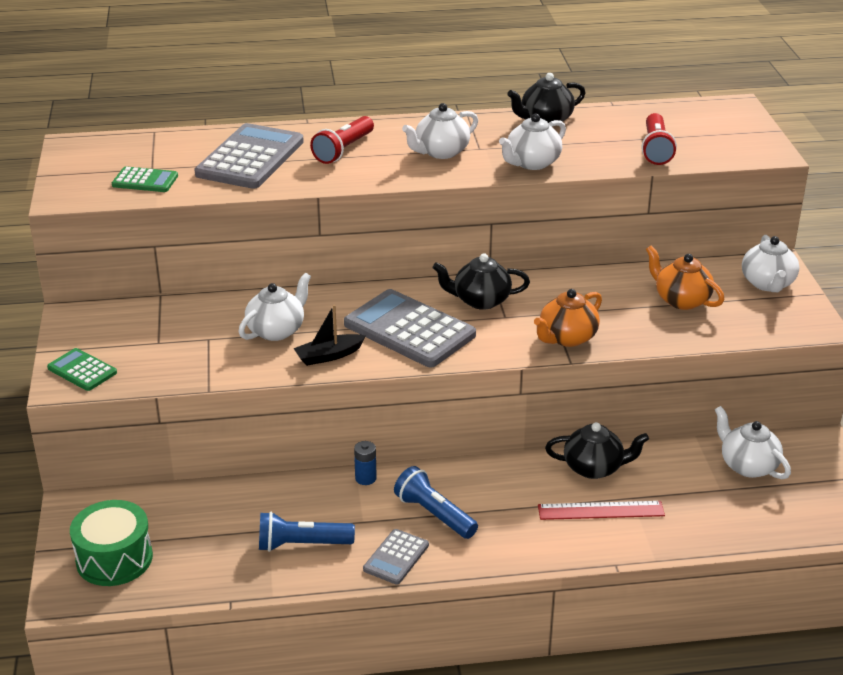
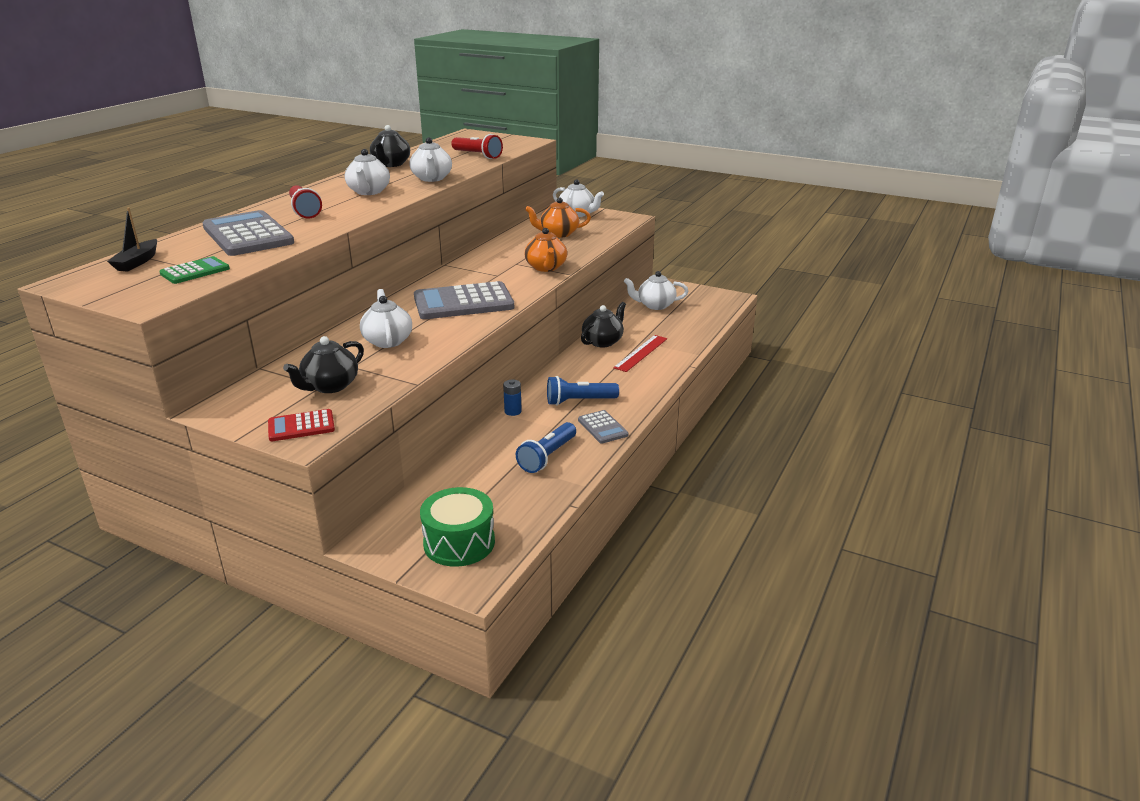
camera: 55 degrees left, 5 degrees down
(82, 370) = (301, 426): green calculator -> red calculator
(329, 356) = (448, 333): black boat -> black boat (137, 262)
(480, 300) = (469, 276): black teapot -> black teapot (330, 386)

